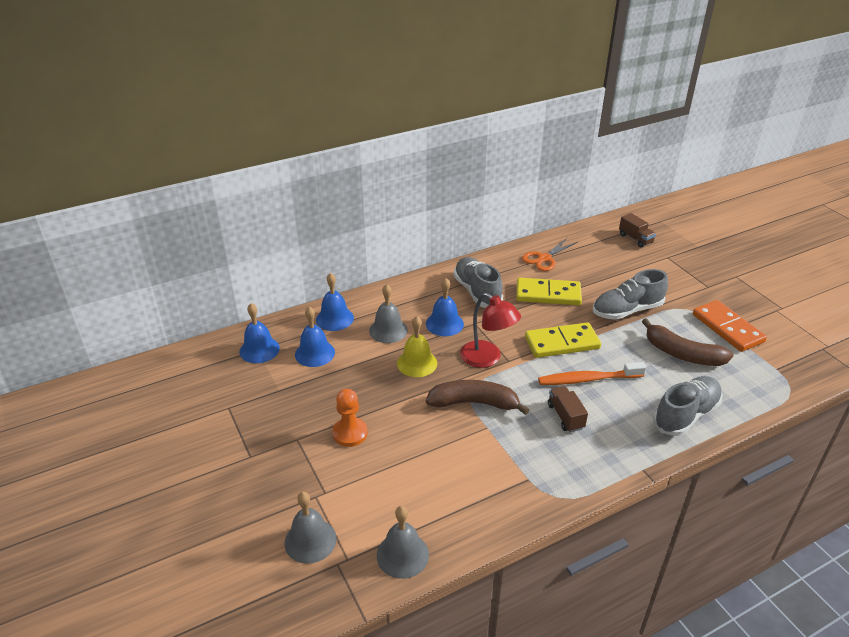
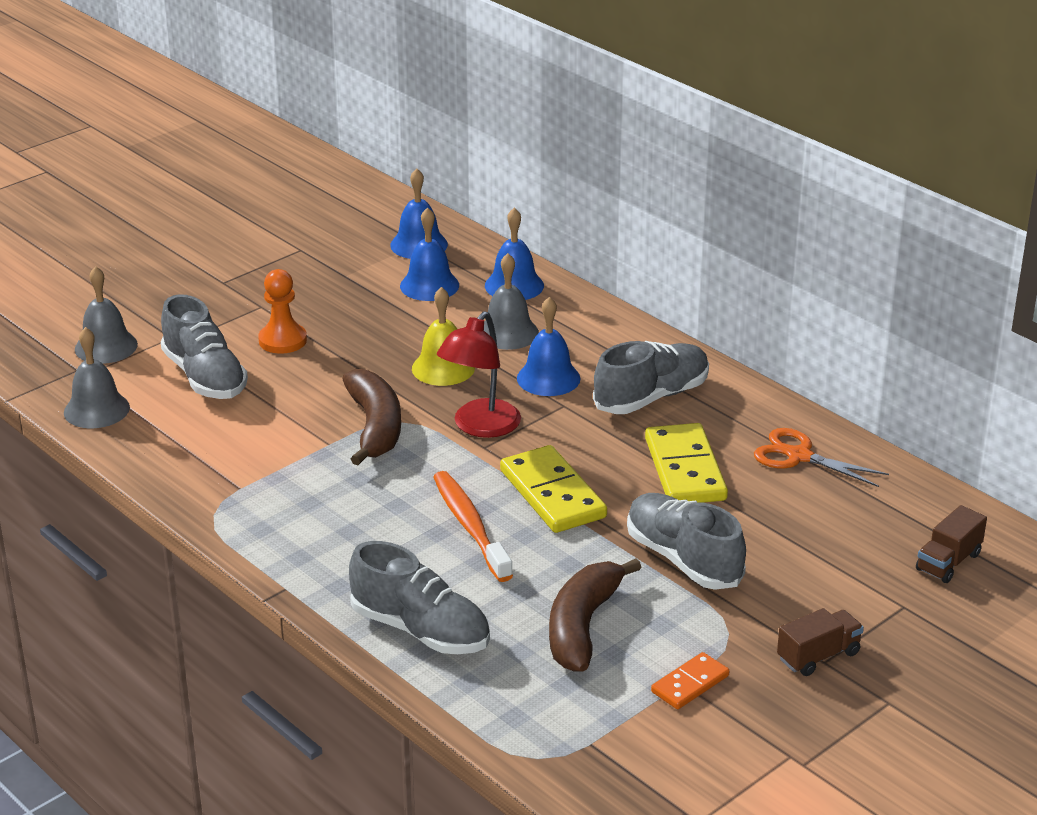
camera: 75 degrees right, 5 degrees down
(381, 482) = (205, 377): none -> grey shoe
(565, 416) = (375, 510): brown truck -> brown truck (818, 656)
(727, 328) = (690, 684): orange domino -> orange domino, size x0.56

